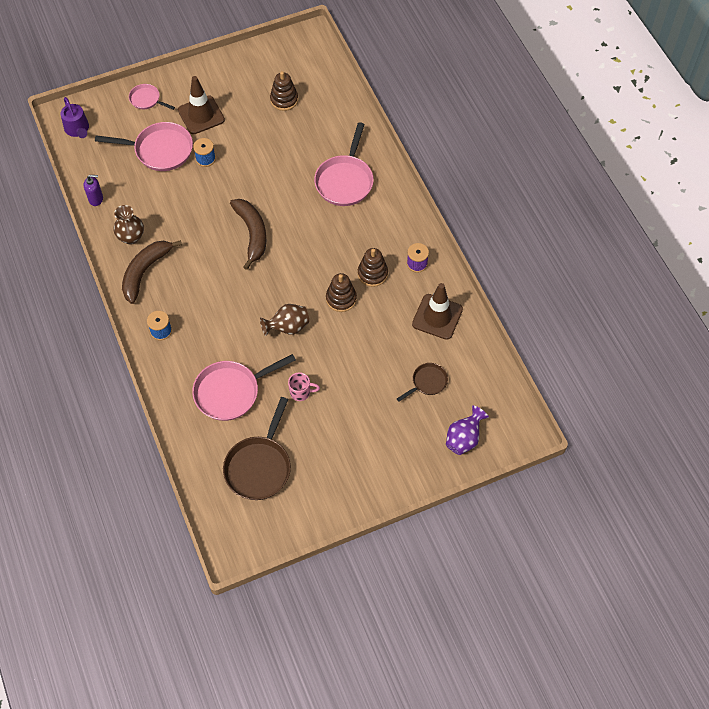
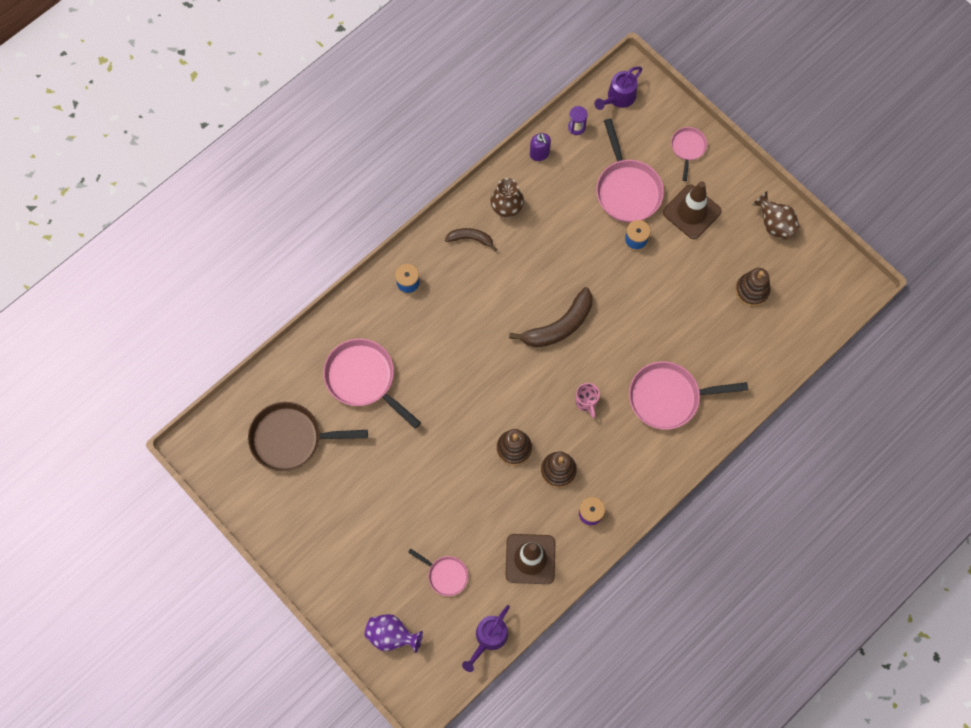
camera: 70 degrees right, 10 degrees up
(87, 166) = (576, 127): none -> purple hourglass
(145, 272) = (470, 239): brown banana -> brown banana, size x0.57
(287, 327) = (458, 406): brown vase -> brown vase (774, 224)
(301, 392) = (387, 448): pink mug -> pink mug (586, 402)
(427, 382) = (445, 575): brown pan -> pink pan
(491, 367) = (488, 638): none -> purple watering can

